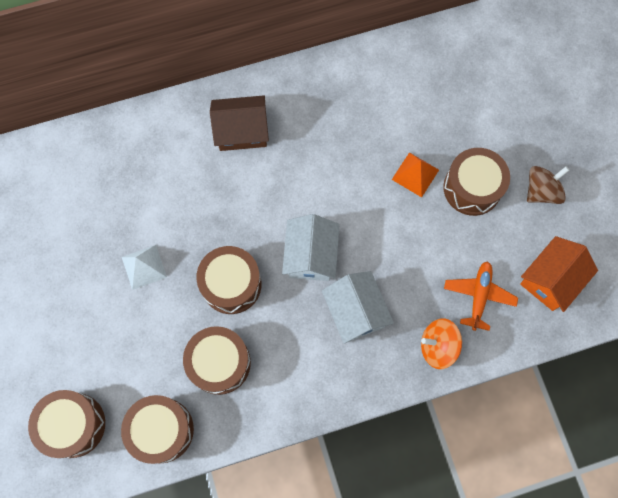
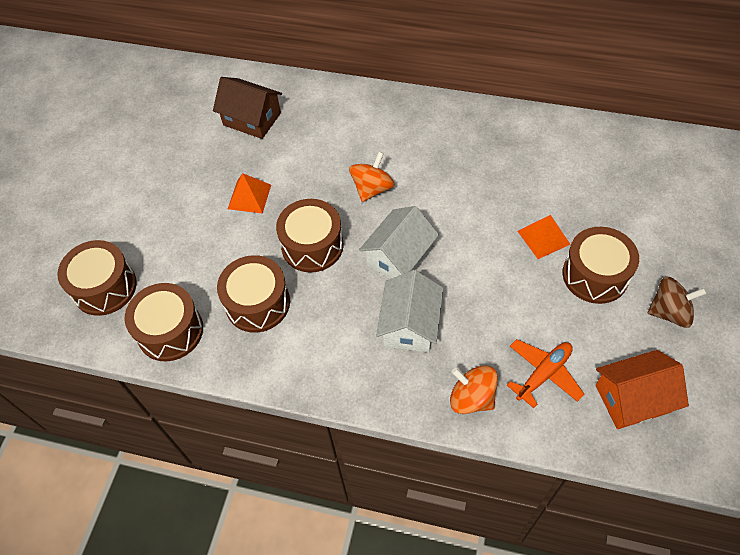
camera: 35 degrees right, 15 degrees down
(144, 267) = (249, 196): white pyramid -> orange pyramid
(242, 131) = (403, 133): brown house -> brown house (252, 119)
(248, 201) = (372, 188): none -> orange spinning top

